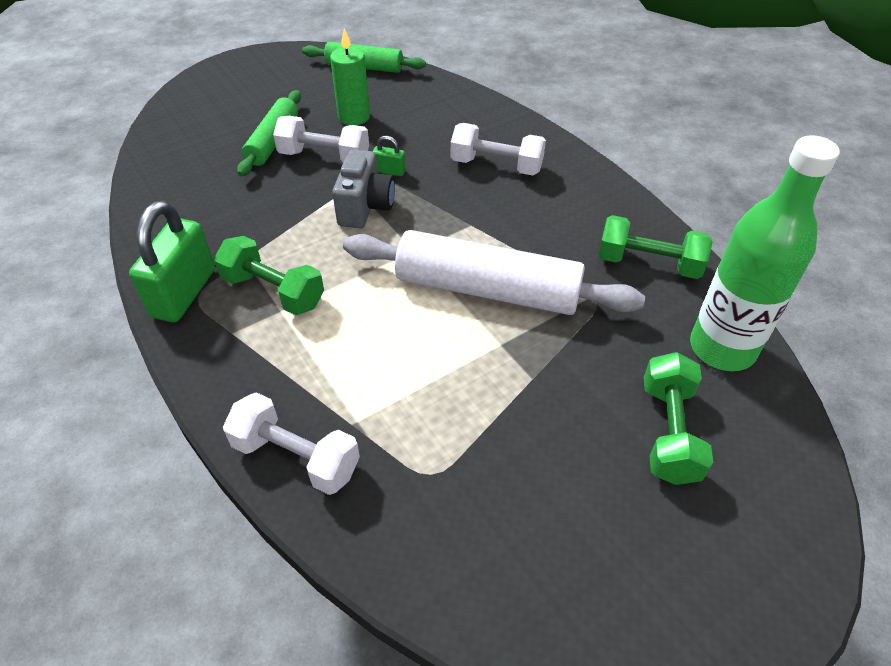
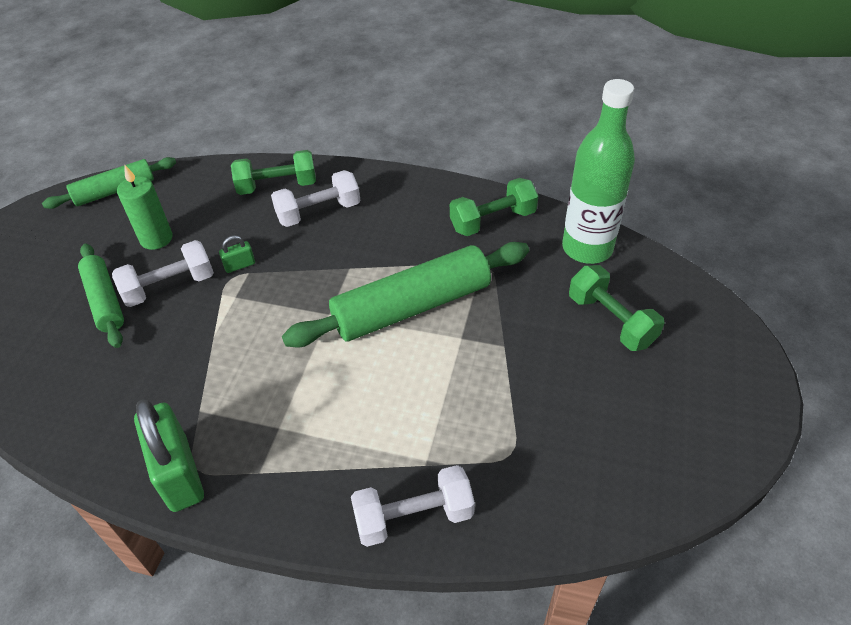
camera: 40 degrees left, 0 degrees up
(273, 291) = (255, 418): green dumbbell -> green dumbbell (277, 186)
(365, 207) = (253, 305): grey camera -> none
(487, 290) = (412, 307): white rolling pin -> green rolling pin

